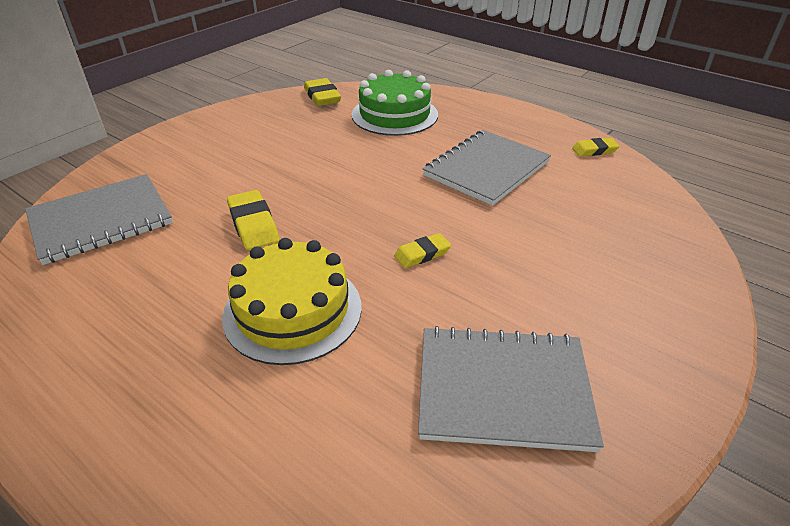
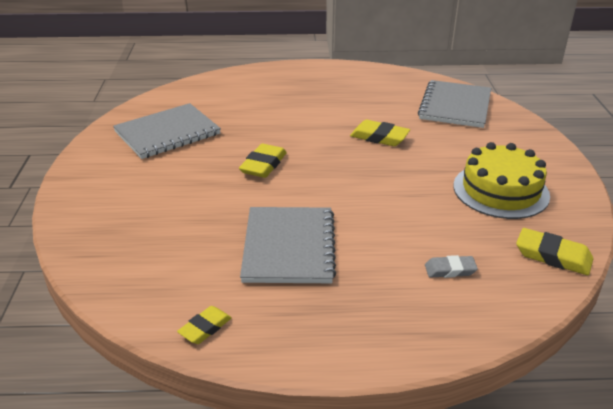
camera: 140 degrees right, 5 degrees down
(293, 310) = (294, 118): yellow cake -> yellow cake (500, 190)
(394, 115) = (450, 270): green cake -> grey eraser
(422, 254) = (263, 165): yellow eraser -> yellow eraser, size x1.54

